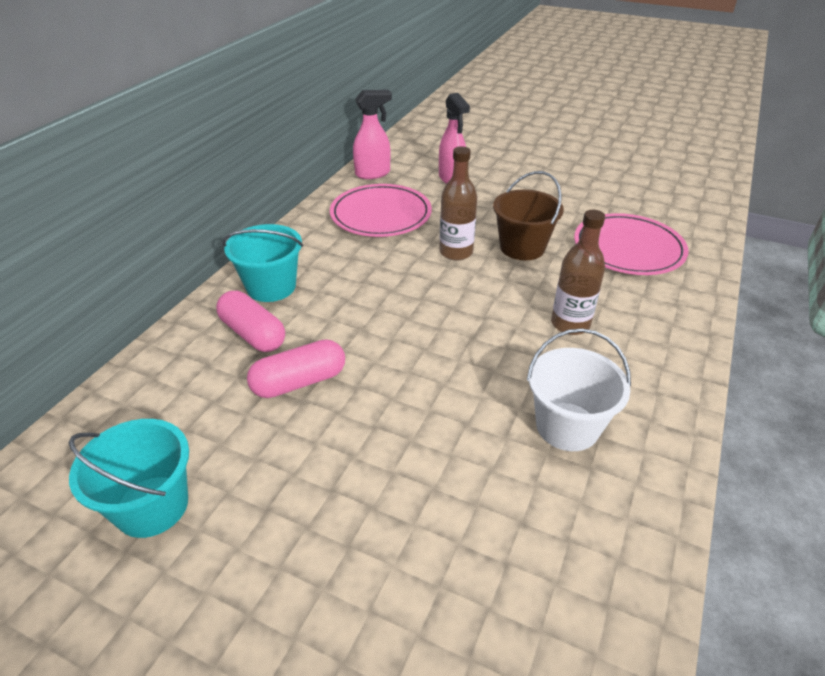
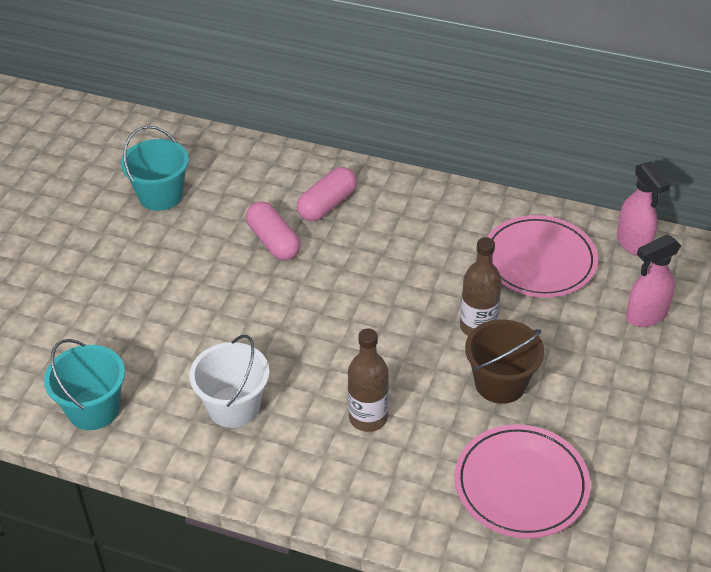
camera: 85 degrees right, 5 degrees up
(271, 287) = (393, 202): turquoise bucket -> turquoise bucket (93, 409)

